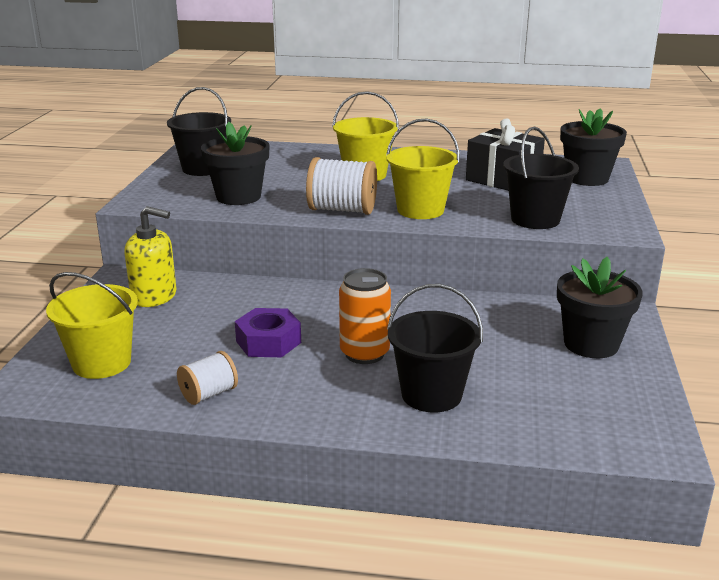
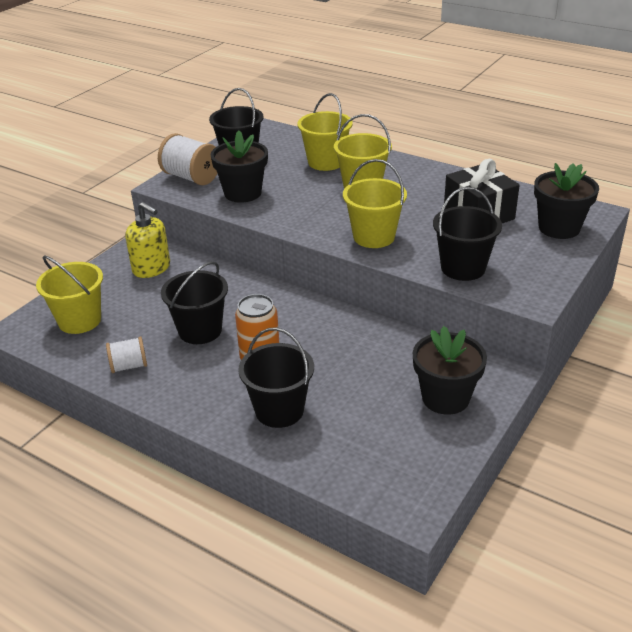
camera: 25 degrees right, 10 degrees up
(268, 342) = (200, 330): purple nut -> black bucket
(305, 162) = (325, 162): none -> yellow bucket
(342, 210) = (310, 224): white spool -> white spool (191, 177)

